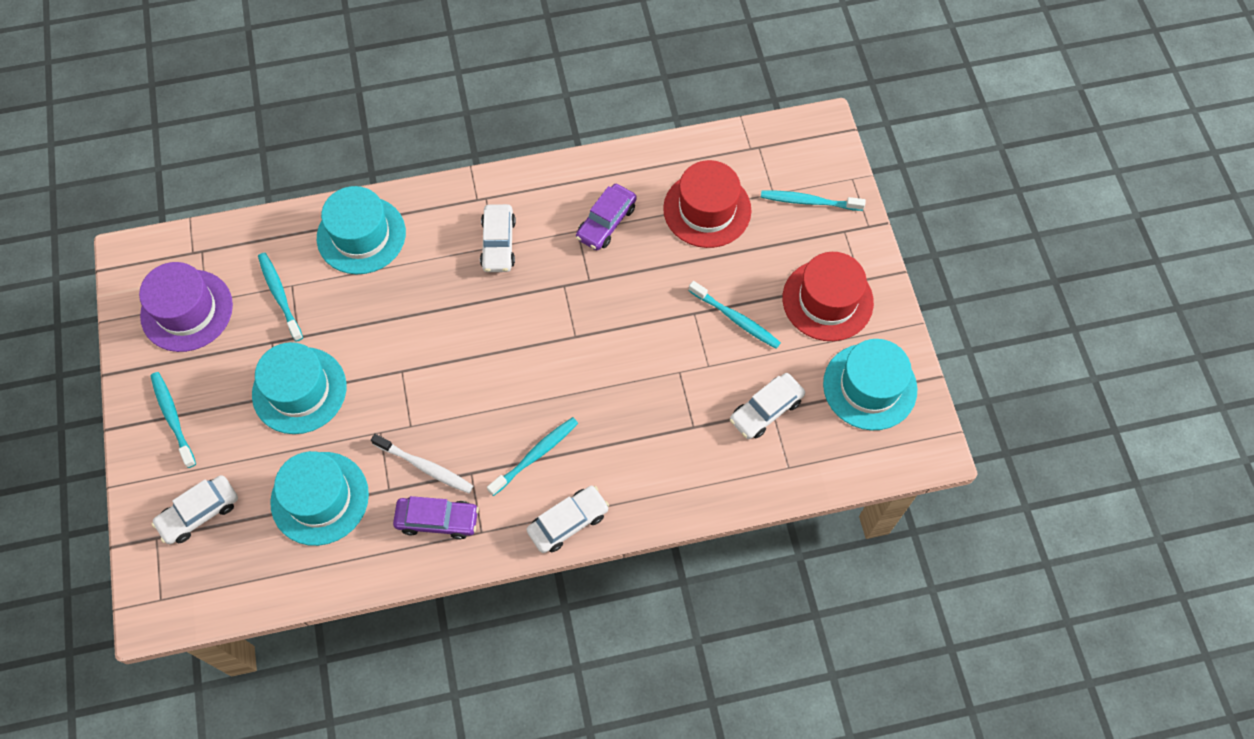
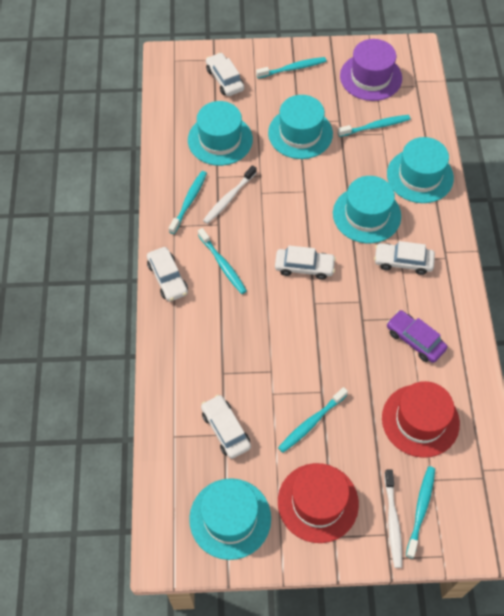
camera: 100 degrees right, 5 degrees down
(431, 291) = (366, 214): none -> turquoise hat
(437, 520) = (189, 202): purple car -> turquoise toothbrush
(523, 355) = (304, 267): none -> white car
(828, 226) = (392, 521): none -> white toothbrush

